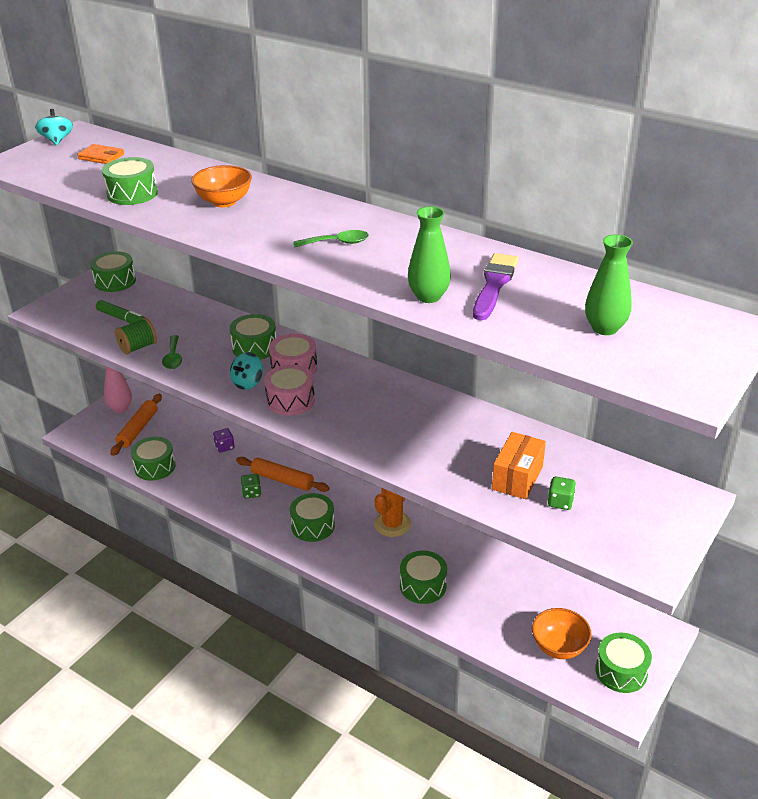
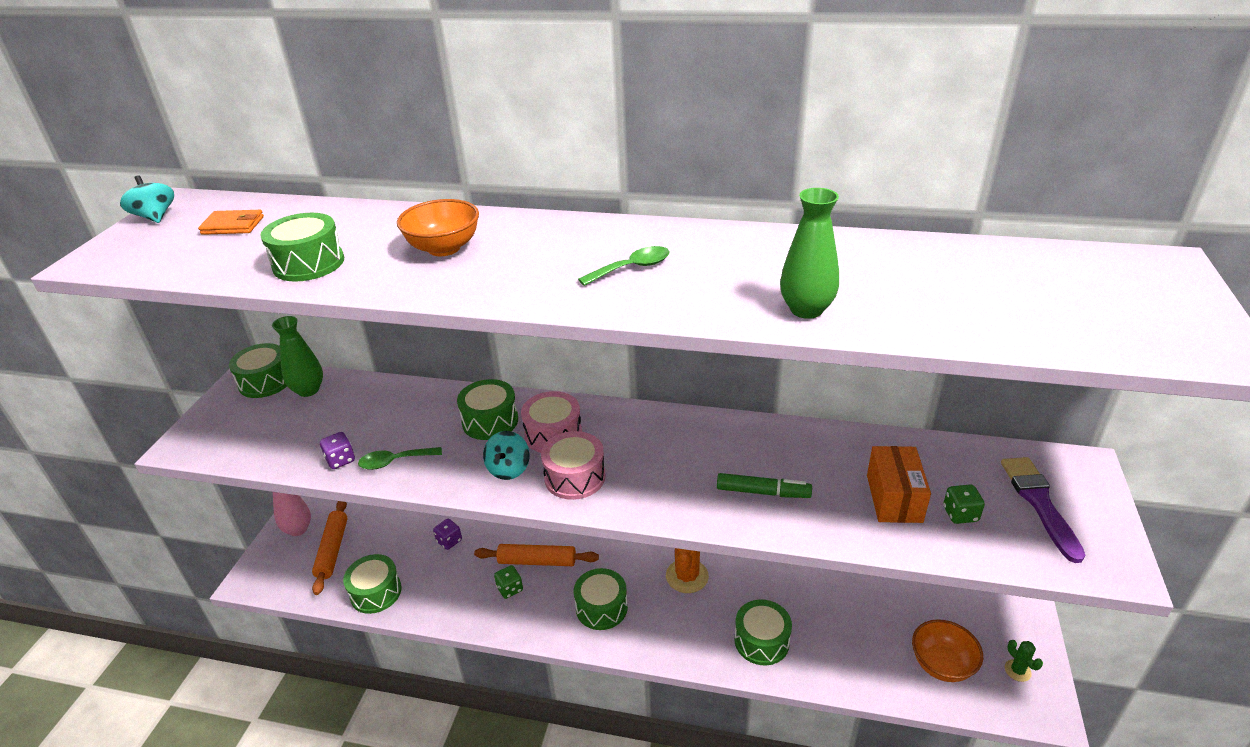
camera: 20 degrees left, 0 degrees up
(122, 318) = (300, 427): green marker -> green marker (763, 492)
(138, 347) = (340, 460): green spool -> purple dice
(173, 357) = (394, 461): green spoon -> green spoon turned 105 degrees clockwise
(494, 284) = (865, 276): purple brush -> purple brush (1039, 503)
(604, 328) = (1041, 299): green vase -> green vase (308, 390)
(621, 671) = (1017, 670): green drum -> green cactus

